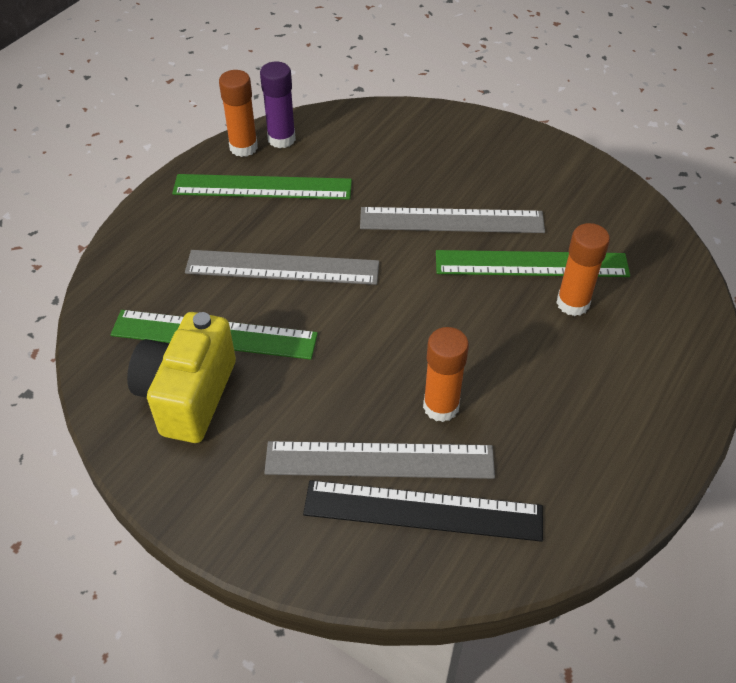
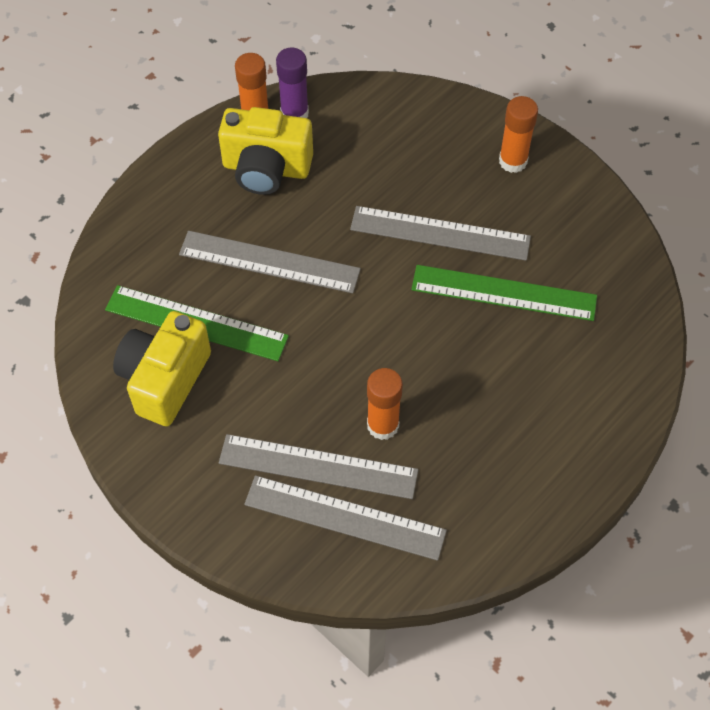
camera: 10 degrees right, 10 degrees up
(262, 187) = (266, 169): green ruler -> yellow camera
(423, 510) = (345, 517): black ruler -> grey ruler
(572, 303) = (531, 341): orange glue stick -> orange glue stick (513, 161)

